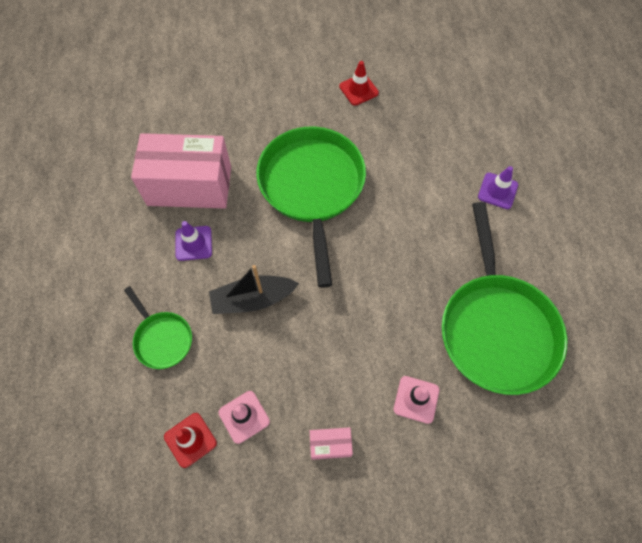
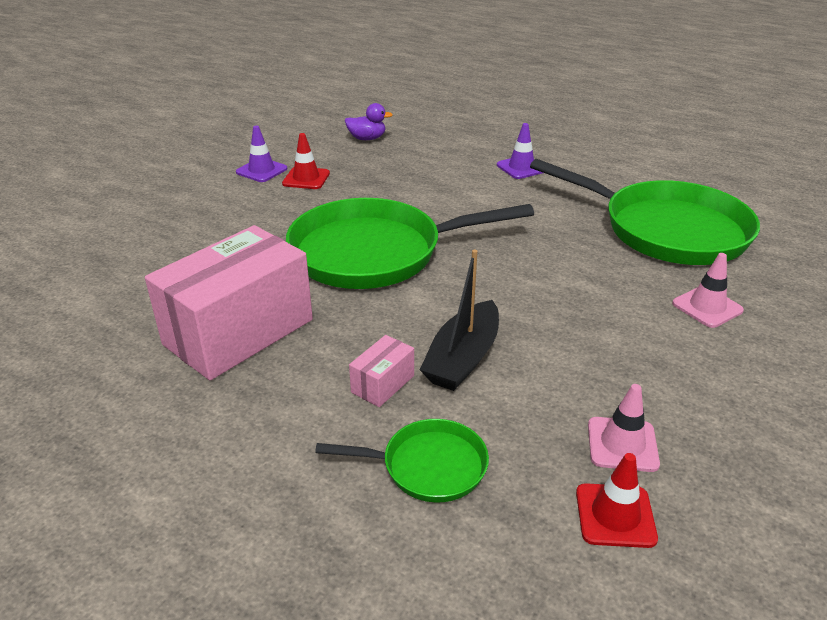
camera: 50 degrees left, 30 degrees down
(193, 243) = (323, 368): purple traffic cone -> purple traffic cone (261, 170)
(312, 187) = (375, 253): green pan -> green pan turned 45 degrees counterclockwise
(330, 445) = (719, 391): pink box -> pink box (382, 384)
(444, 77) = (367, 138): none -> purple duck

